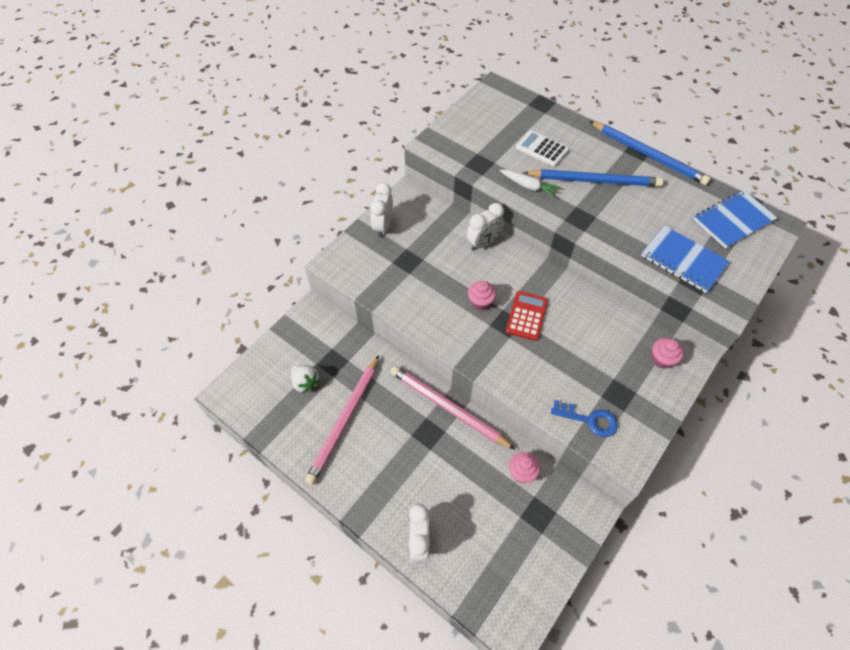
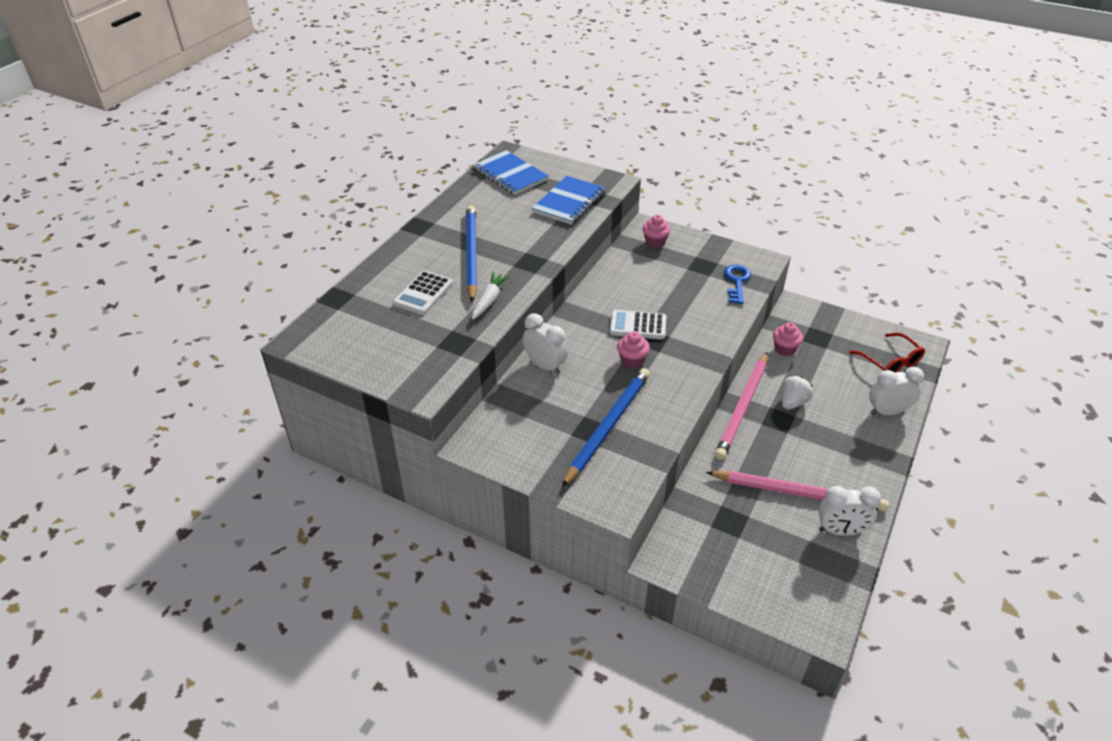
camera: 100 degrees left, 15 degrees down
(305, 382) = (769, 543): white strawberry -> white strawberry (792, 402)
(383, 226) = (538, 464): white clock -> white clock (840, 531)
(490, 579) = (890, 362): none -> red glasses
(526, 316) = (637, 325): red calculator -> white calculator
(648, 155) = (425, 219): blue pencil -> blue pencil (608, 426)

